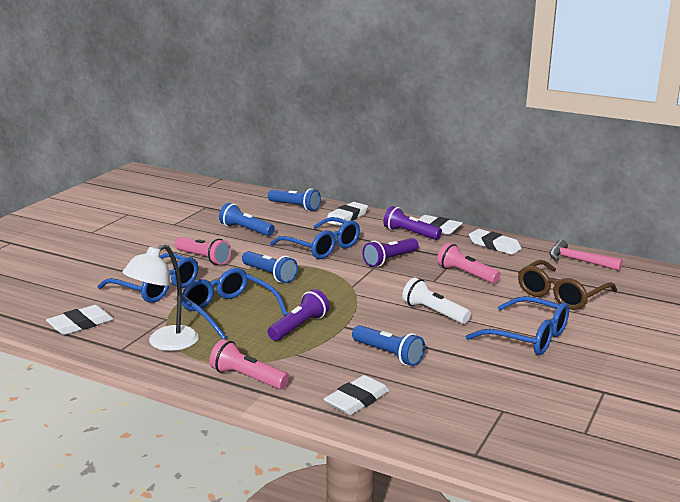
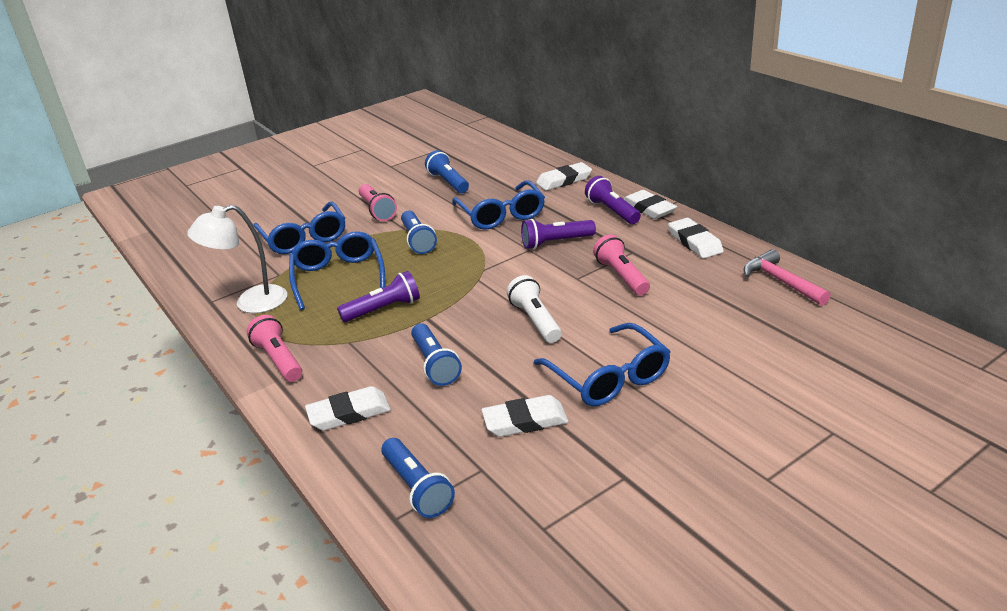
camera: 30 degrees right, 10 degrees up
(80, 324) = (207, 266): white eraser -> white eraser (525, 421)
(295, 207) = (524, 160): blue flashlight -> blue flashlight (417, 488)
(561, 295) = (709, 327): brown glasses -> none

